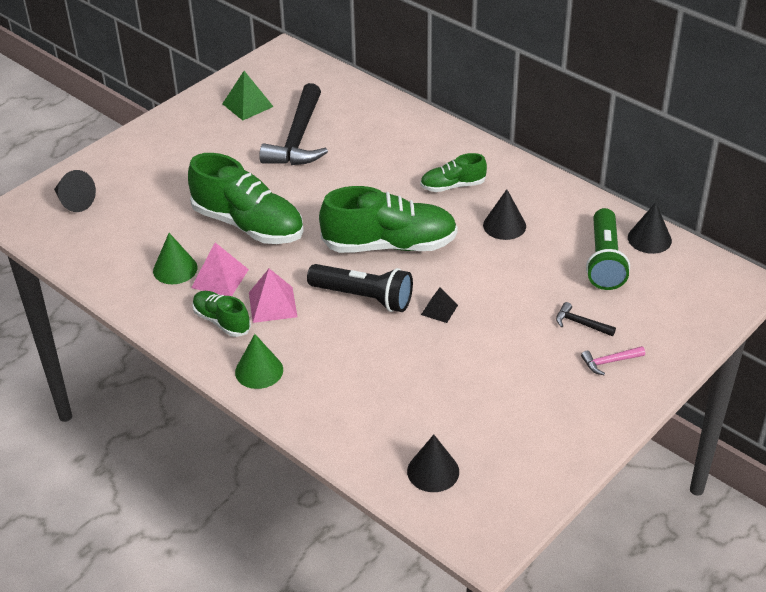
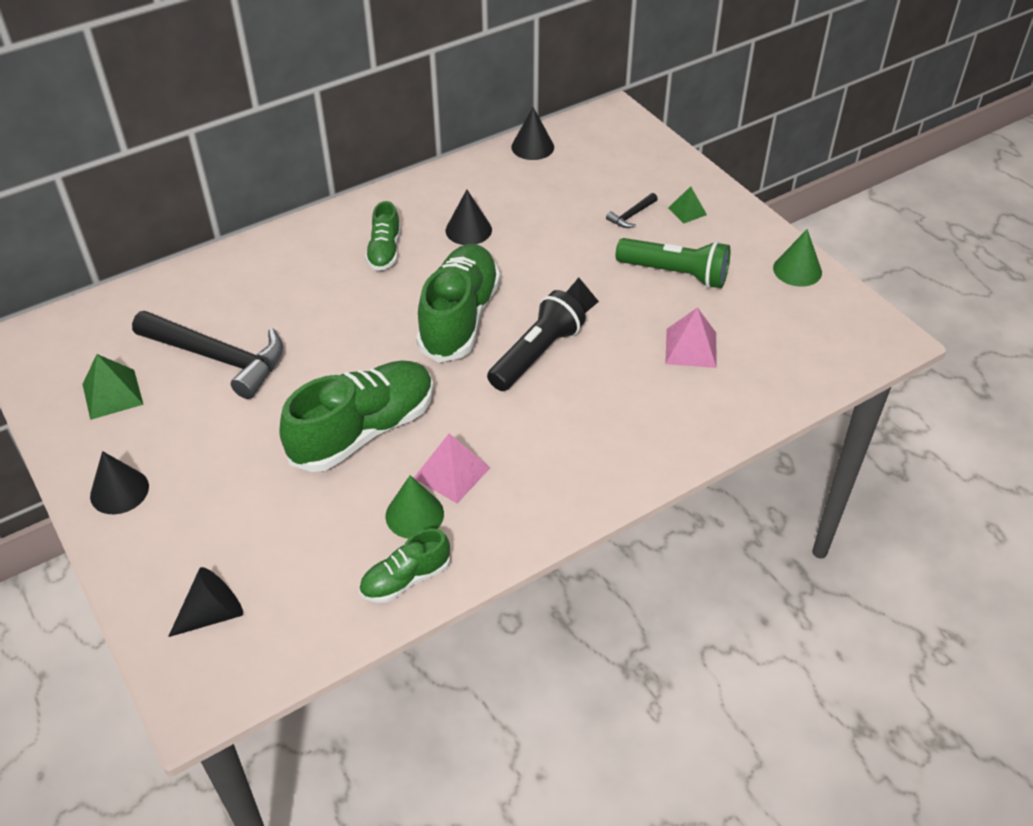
camera: 75 degrees left, 5 degrees up
(222, 321) = (529, 482): green shoe -> green shoe (405, 579)
(259, 371) = (623, 460): green cone -> green cone (797, 270)
(273, 304) = (518, 431): pink pyramid -> pink pyramid (691, 348)
(433, 471) = (799, 353): black cone -> black cone (119, 491)
(604, 261) = (551, 180): green flashlight -> green flashlight (675, 274)
(610, 362) = (687, 211): pink hammer -> green pyramid

